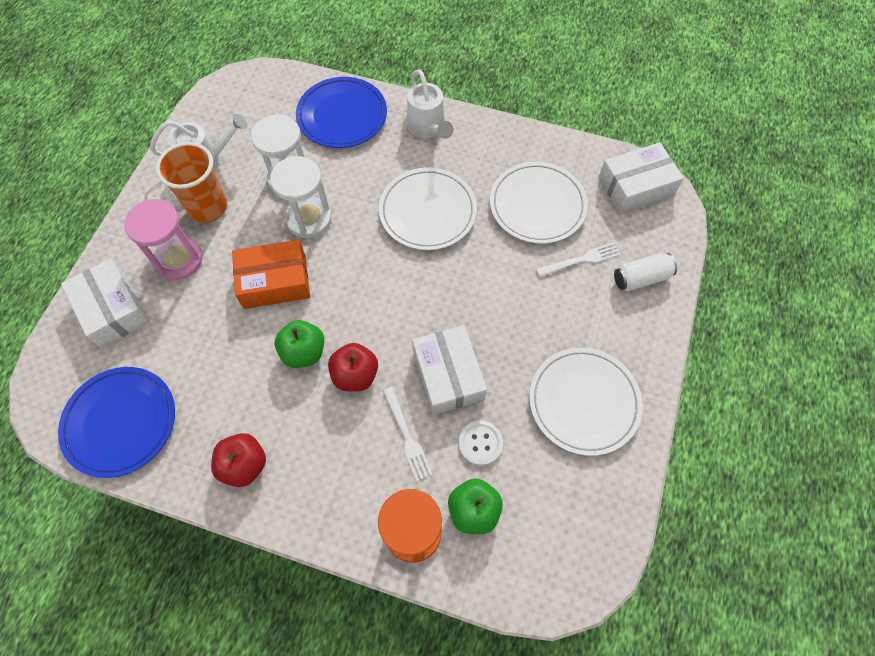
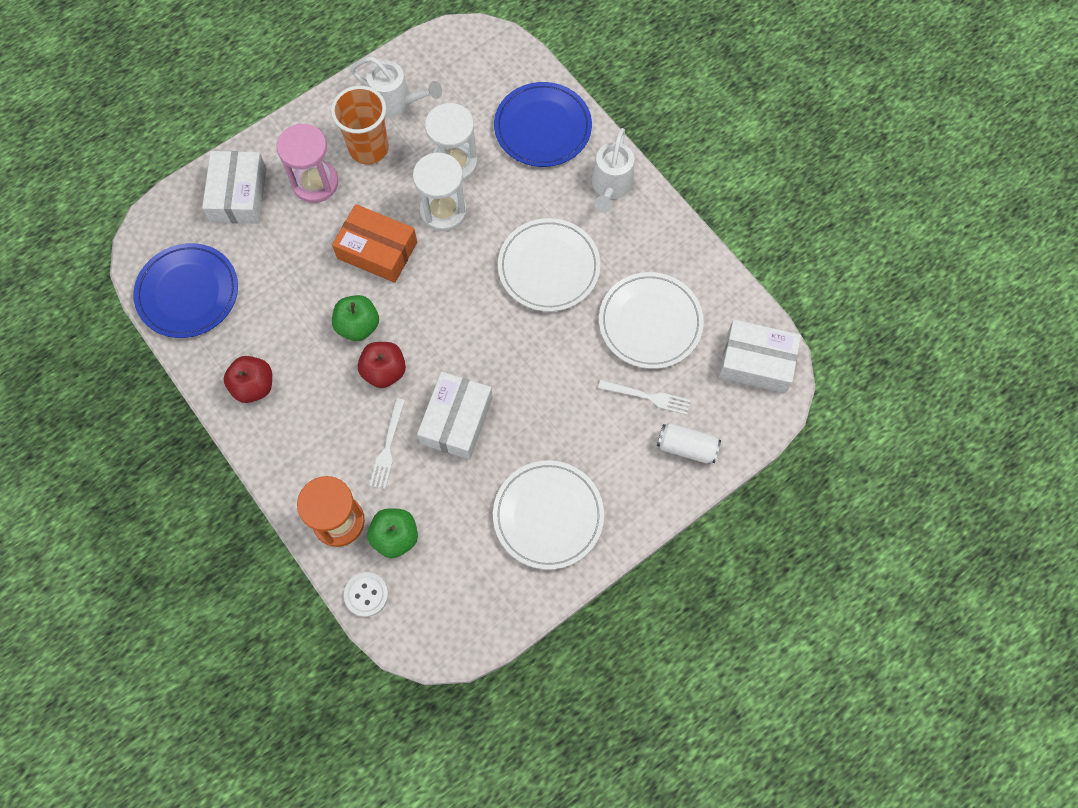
camera: 35 degrees right, 5 degrees up
(480, 443) = (440, 491): white button -> white button (366, 594)

